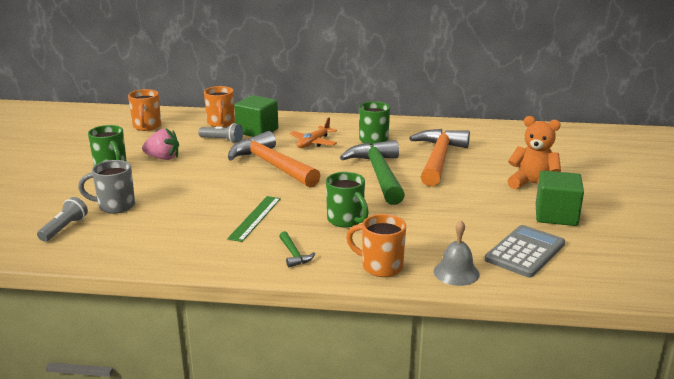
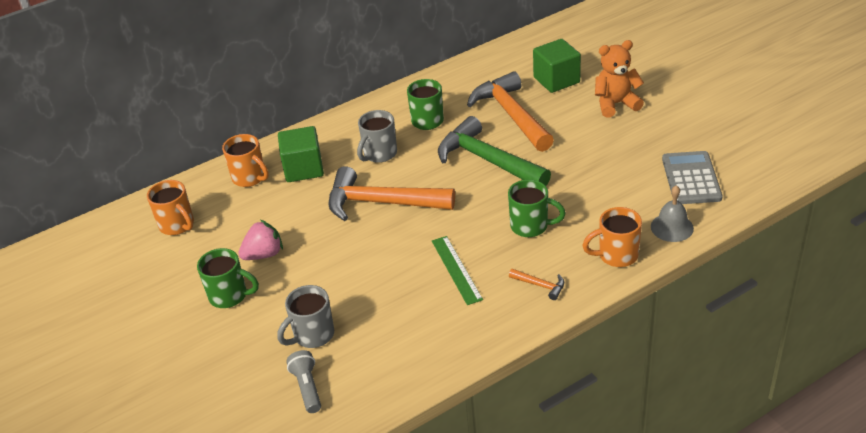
camera: 35 degrees left, 15 degrees up
(222, 140) = (287, 199): grey flashlight -> none
(294, 254) = (540, 285): green hammer -> orange hammer
(313, 143) = (379, 154): orange plane -> grey mug
(556, 215) = (669, 129): green cube -> green cube (556, 80)

